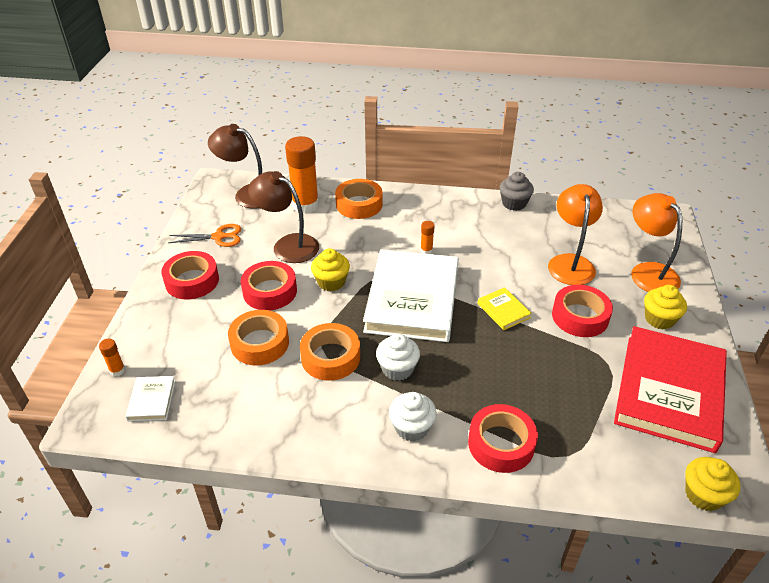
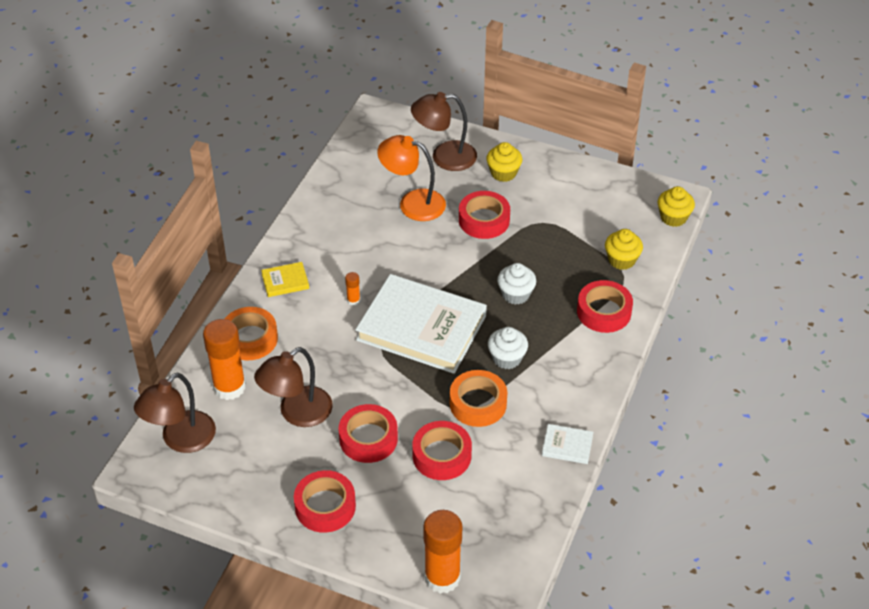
camera: 75 degrees left, 5 degrees up
(117, 370) = (442, 577): orange glue stick -> orange glue stick, size x2.31
(152, 400) = (491, 548): white book -> white book (567, 446)
(218, 237) = (255, 476): orange scissors -> none
(260, 343) = (442, 455): orange tape -> red tape
(331, 282) = (373, 386): yellow cupcake -> yellow cupcake (621, 260)
(411, 428) = (574, 363): white cupcake -> white cupcake (515, 294)
(503, 310) = (459, 267): yellow book -> yellow book (285, 281)
(514, 203) = (306, 213): grey cupcake -> none
(648, 272) = (444, 157): orange lamp -> brown lamp
(669, 391) = (580, 198): red book -> none

